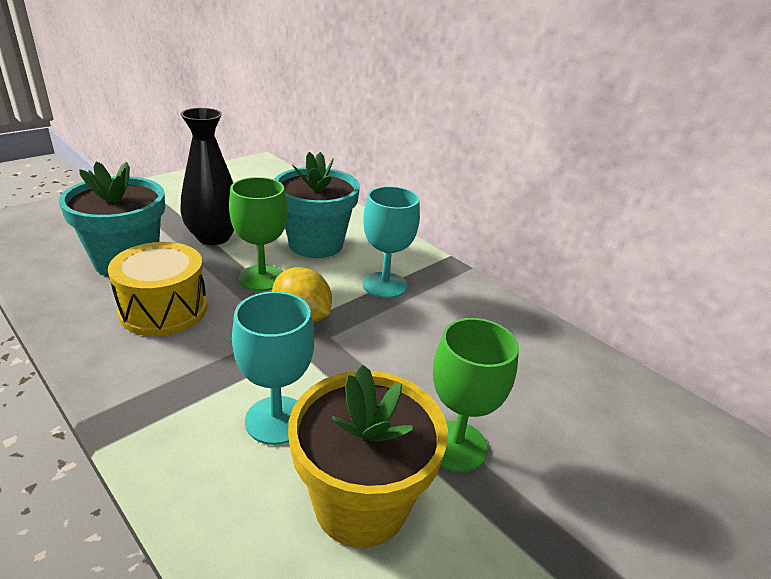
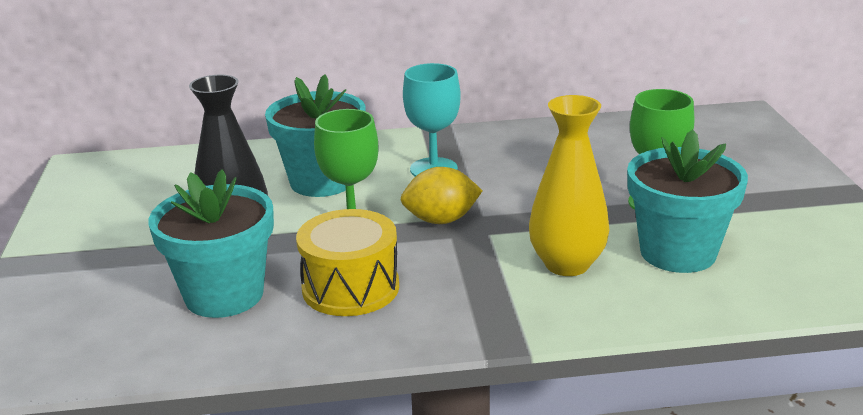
camera: 50 degrees left, 5 degrees down
(276, 420) = (567, 264): turquoise goblet -> yellow vase
(361, 503) = (678, 252): yellow flower pot -> turquoise flower pot

